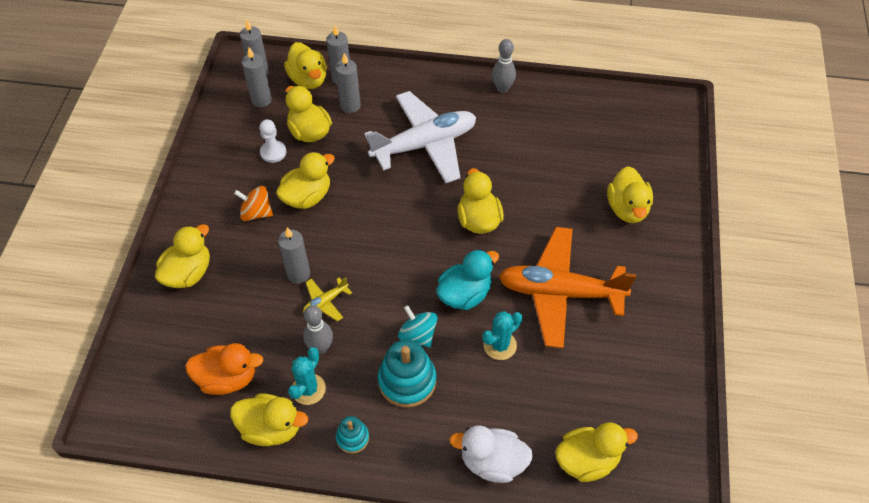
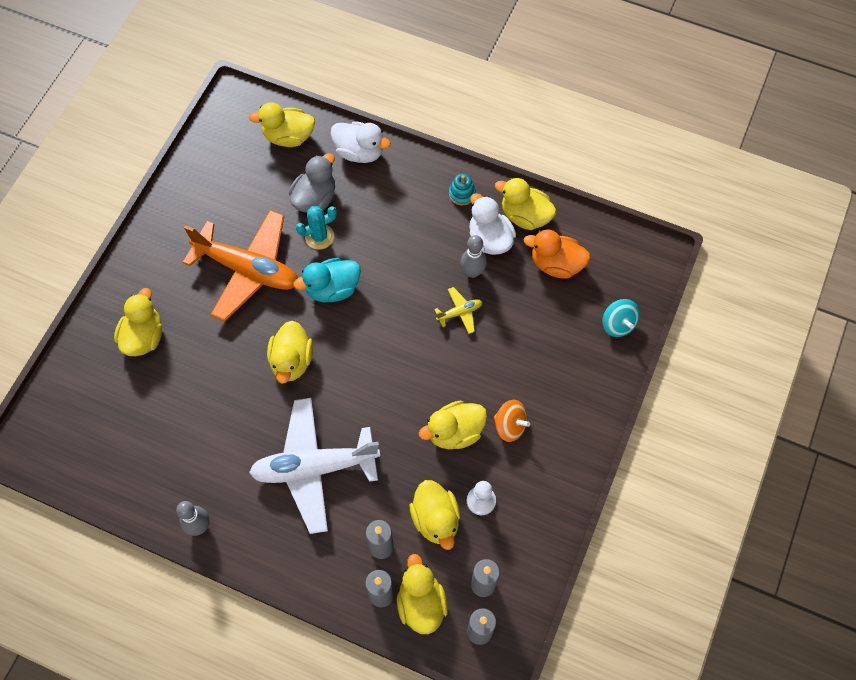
camera: 165 degrees left, 10 degrees up
(188, 273) = (584, 374): yellow duck -> none
(298, 274) = (479, 347): grey candle -> none
(308, 389) = (489, 239): turquoise cactus -> white duck
(407, 381) = (406, 226): turquoise stacking toy -> none
(418, 335) = (386, 262): turquoise spinning top -> turquoise spinning top (618, 324)
(522, 388) = (315, 199): none -> grey duck

